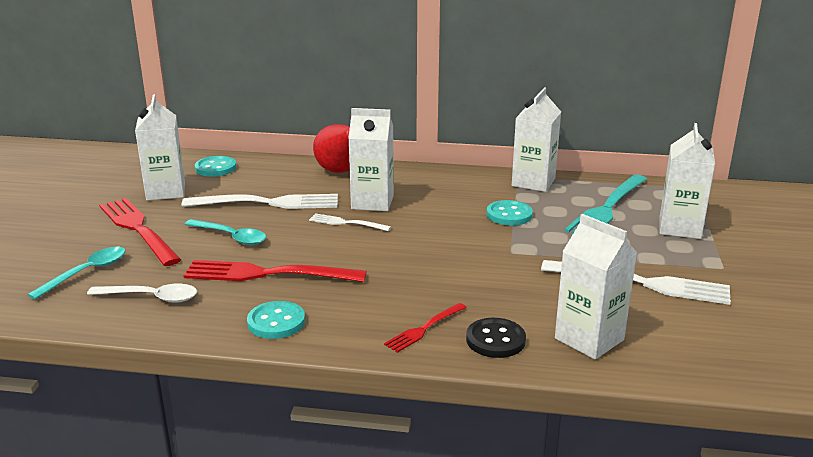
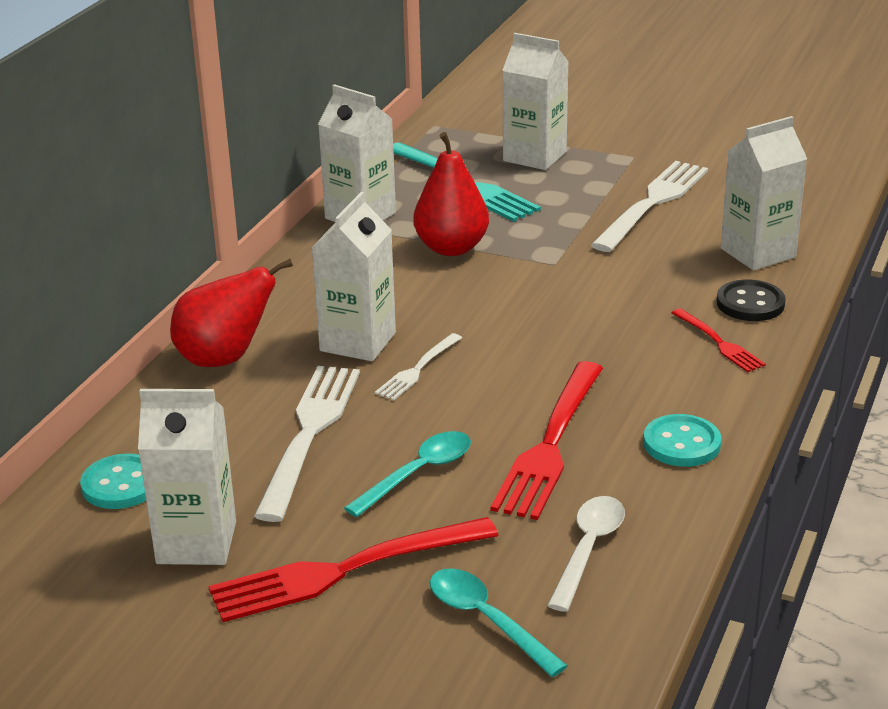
camera: 75 degrees left, 5 degrees up
(509, 215) = (451, 248): turquoise button -> red pear

